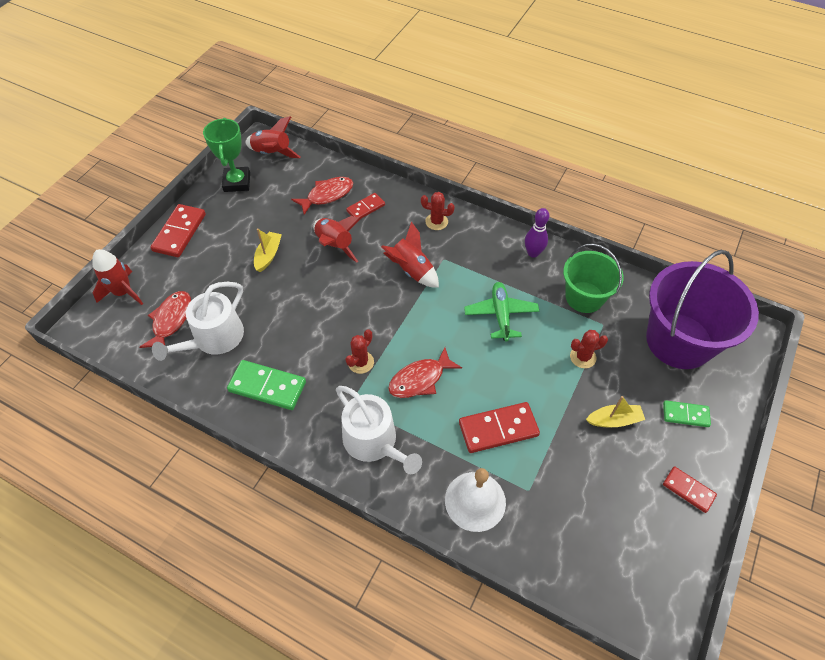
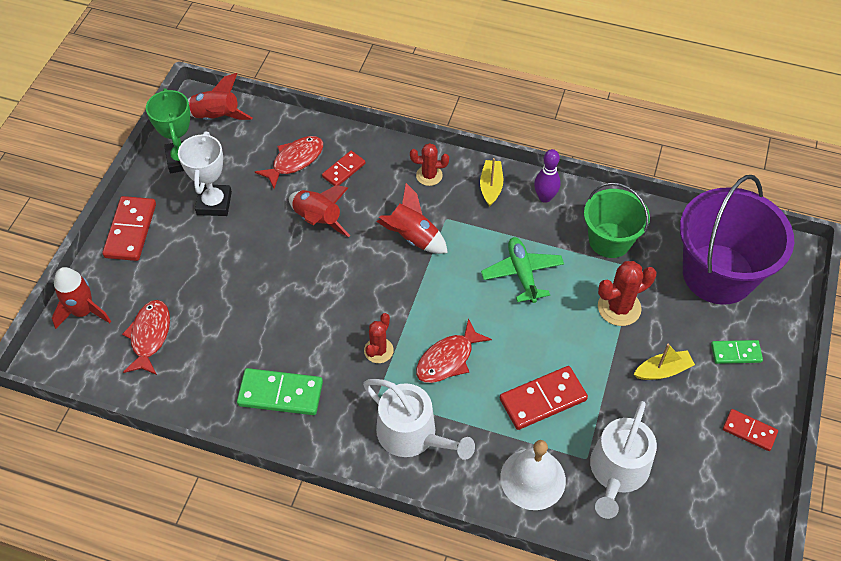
camera: 10 degrees left, 0 degrees up
(214, 338) = (205, 349): white watering can -> white watering can (617, 471)
(253, 220) = (214, 203): none -> white trophy
(268, 255) = (243, 243): yellow boat -> yellow boat (491, 186)
(582, 357) = (619, 307): red cactus -> red cactus, size x1.51

